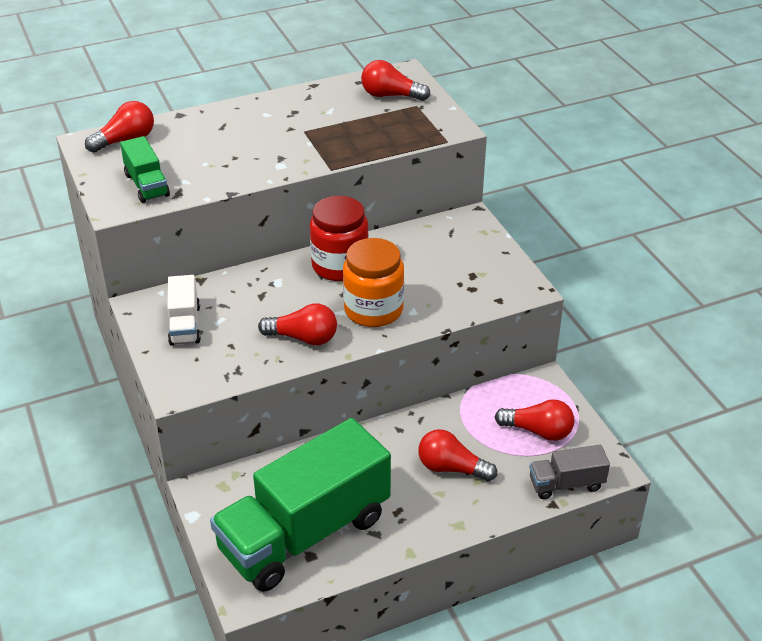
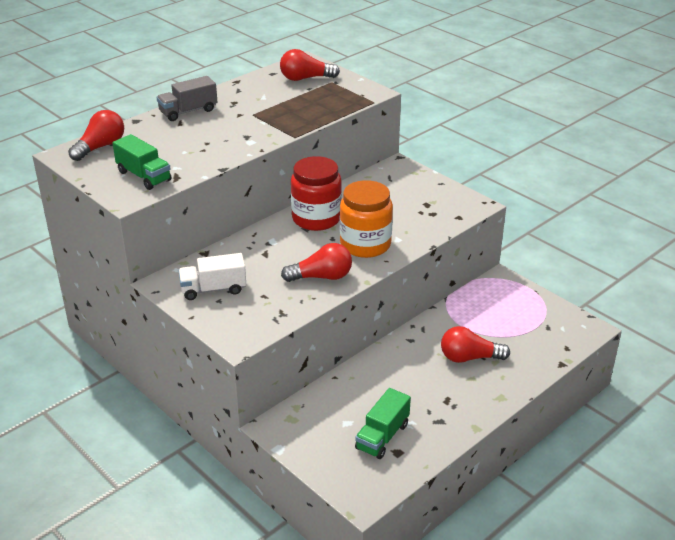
camera: 20 degrees left, 5 degrees down
(185, 325) = (213, 289): white truck -> white truck turned 105 degrees clockwise
(304, 533) = (382, 436): green truck -> green truck, size x0.44
(538, 431) = (518, 315): red light bulb -> none
(566, 484) = (562, 347): grey truck -> grey truck (188, 111)

